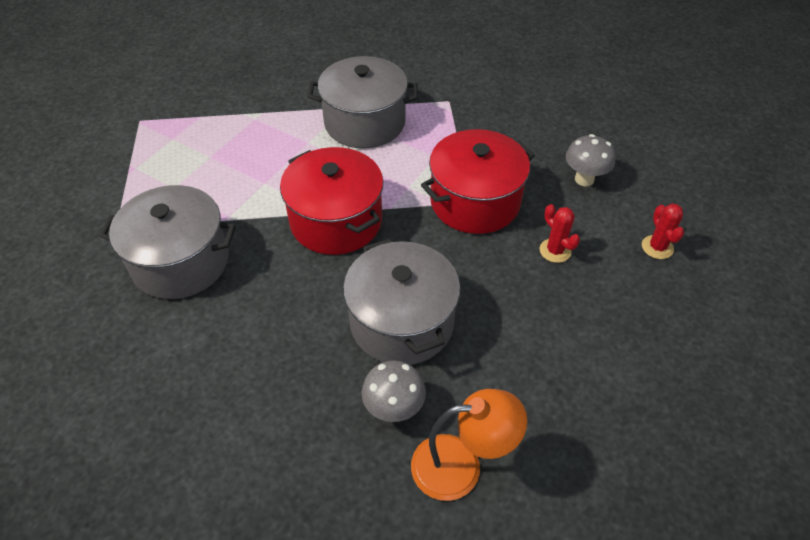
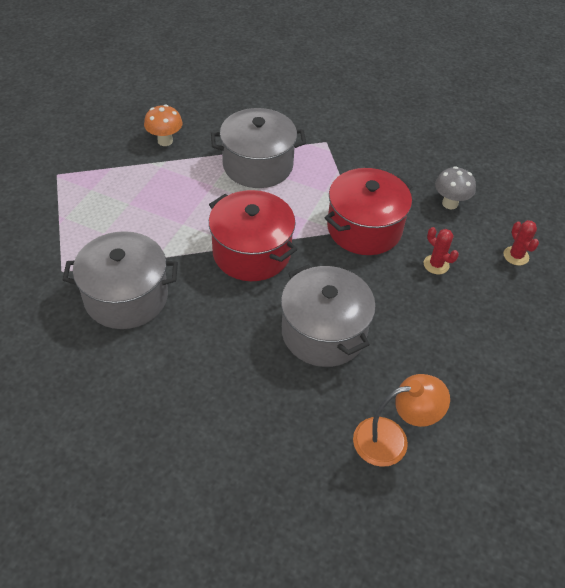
camera: 10 degrees left, 0 degrees up
(266, 91) = (165, 141): none -> orange mushroom
(394, 409) = (331, 401): grey mushroom -> none

